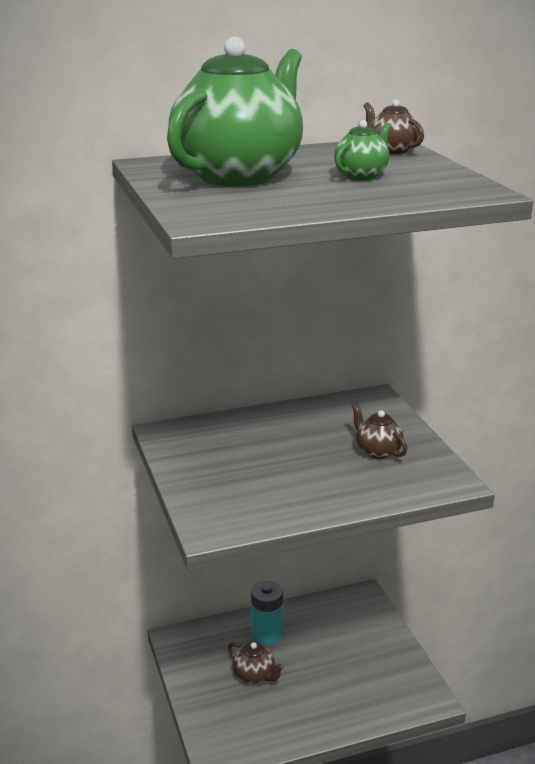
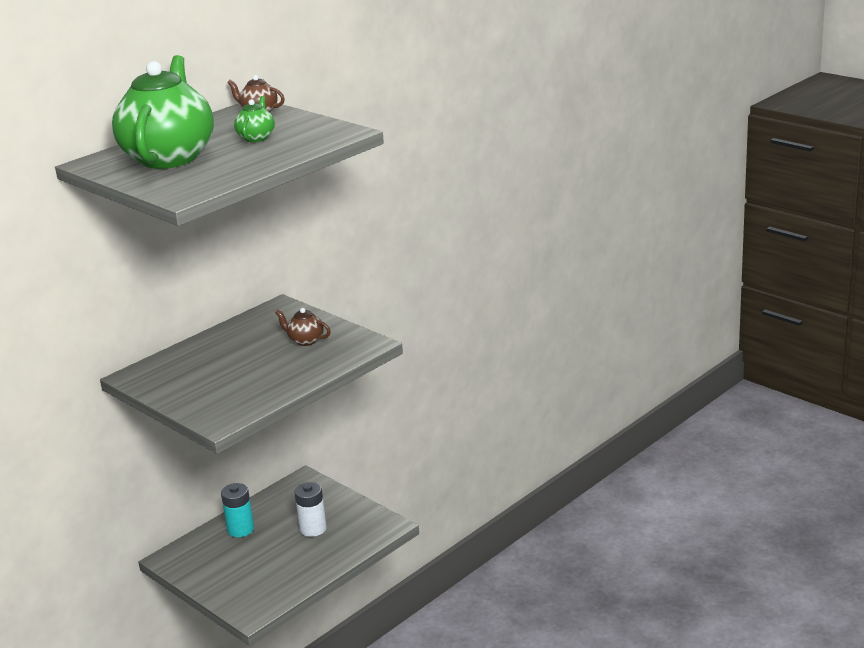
camera: 25 degrees left, 0 degrees up
(255, 676) = (248, 558): brown teapot -> none
(342, 666) = (313, 529): none -> white battery

